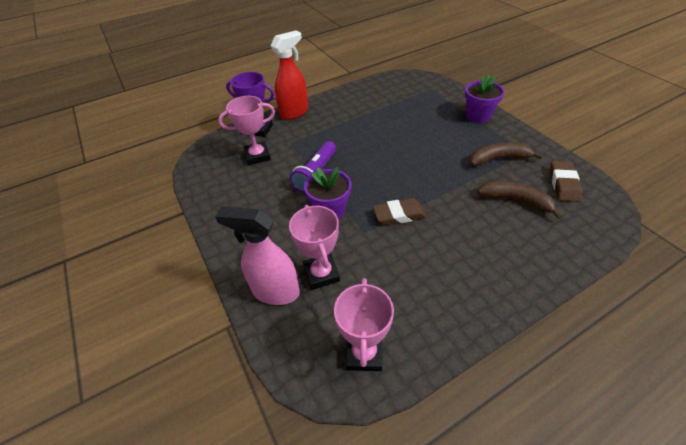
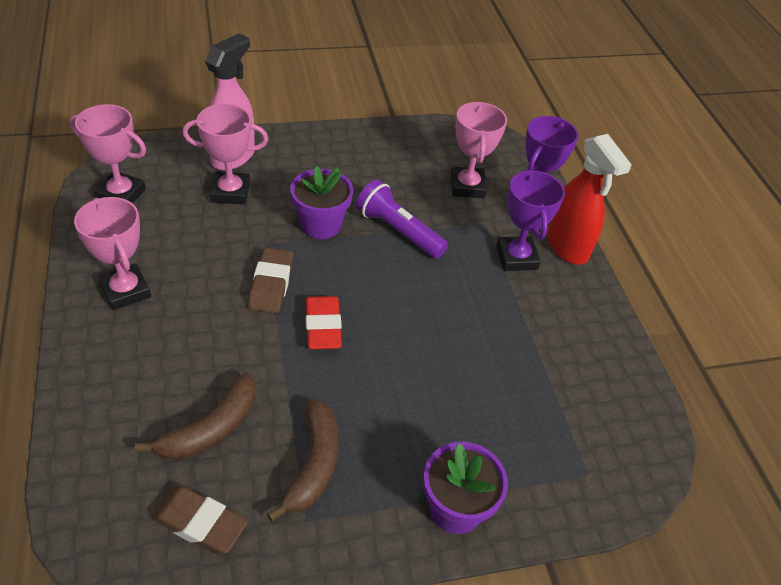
camera: 100 degrees right, 0 degrees up
(313, 127) = (516, 257): none -> purple trophy
(415, 182) = (323, 326): none -> red eraser
(460, 290) = (125, 291): none -> pink trophy

